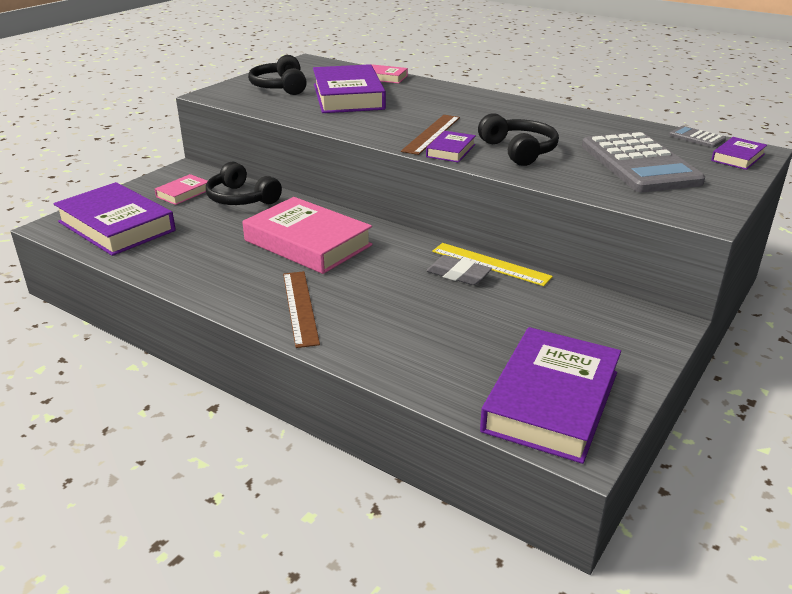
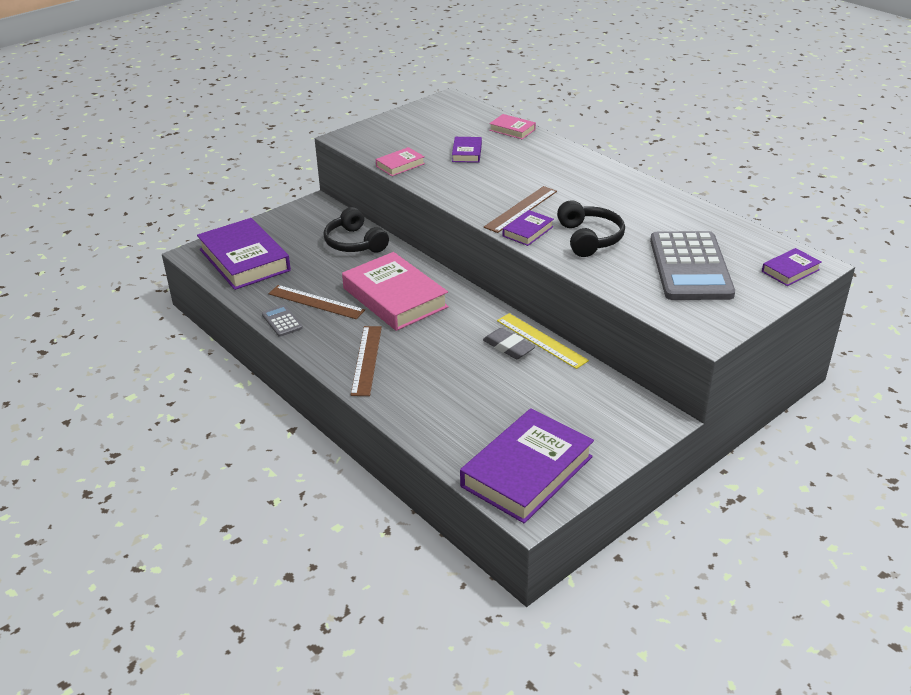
camera: 15 degrees right, 5 degrees up
(183, 193) = (307, 231): pink book -> pink book (400, 165)
(216, 257) = (316, 302): none -> brown ruler
(280, 87) = (410, 133): black headphones -> none
(348, 97) = (467, 153): purple book -> purple book, size x0.47
(697, 138) = (768, 241): grey calculator -> grey calculator (282, 321)

